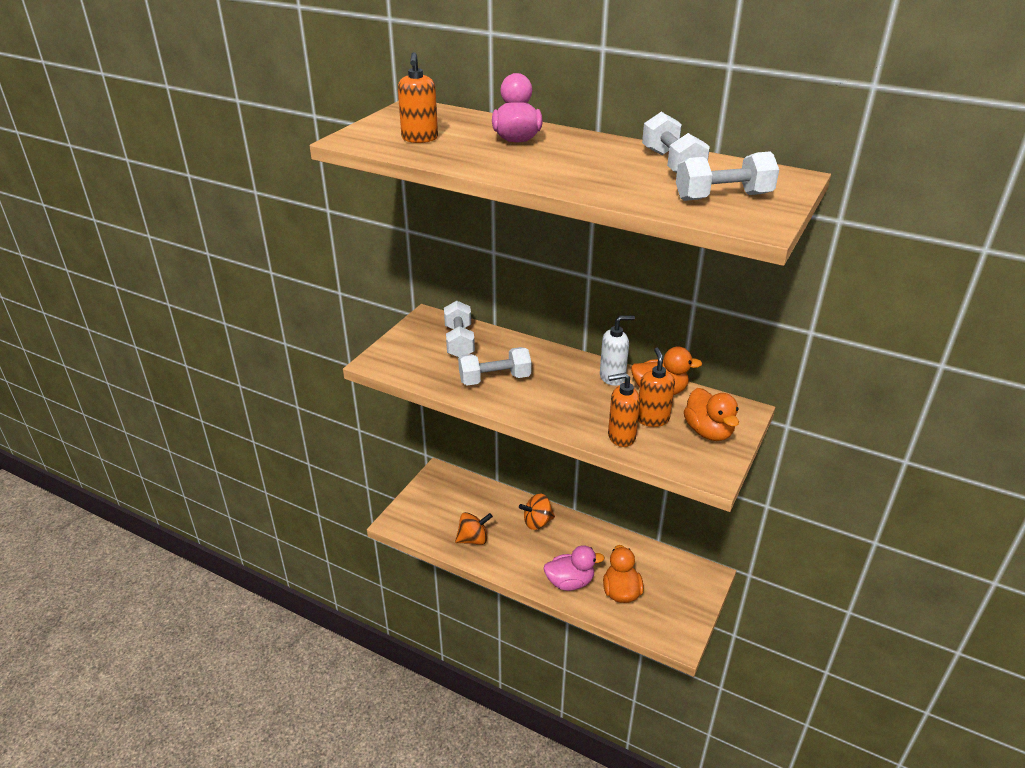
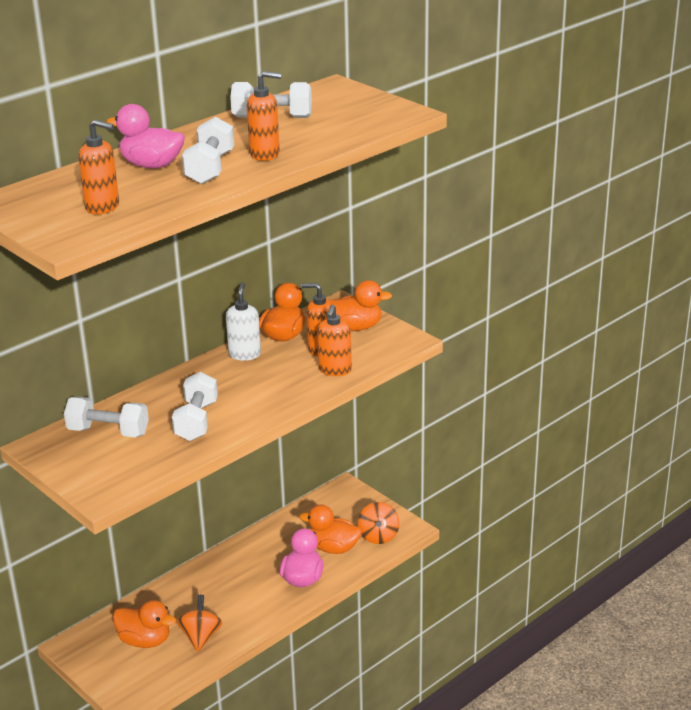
camera: 70 degrees left, 5 degrees down
(457, 509) = (145, 640): none -> orange duck
(537, 522) = (206, 582): orange spinning top -> orange spinning top (378, 536)
(577, 176) = (265, 154): none -> orange soap dispenser
(723, 197) = (351, 113): white dumbbell -> white dumbbell (210, 168)

